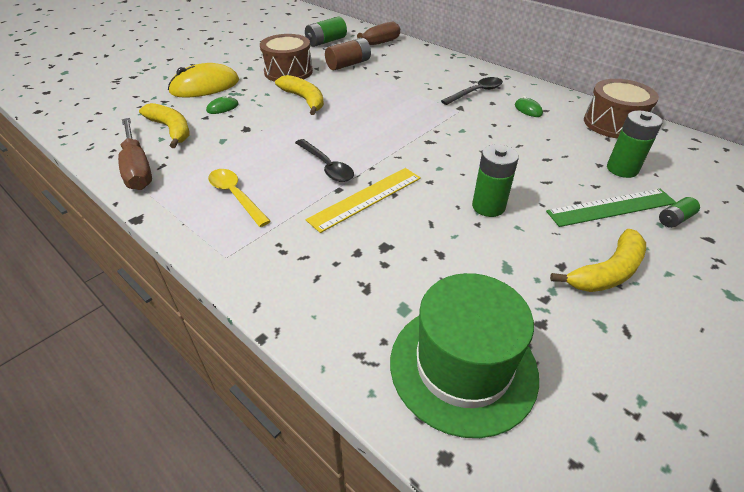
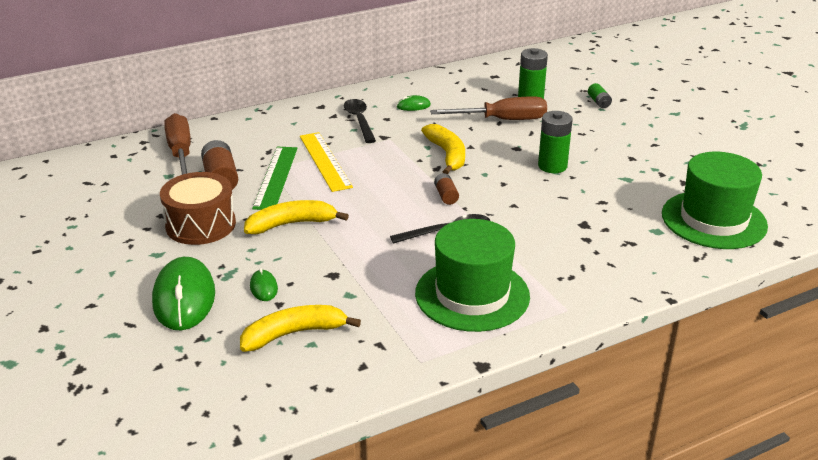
camera: 70 degrees left, 10 degrees down
(137, 168) = (375, 364): brown screwdriver -> brown screwdriver (503, 120)
(205, 86) = (184, 298): yellow mouse -> green mouse
(236, 196) = (472, 295): yellow spoon -> green hat
(326, 41) = (130, 182): green battery -> none
(365, 198) = (513, 220): yellow ruler -> yellow ruler (324, 161)
(385, 154) = (446, 196): none -> brown battery
(607, 272) = (643, 144): yellow banana -> yellow banana (447, 155)
(611, 207) = (576, 119): green ruler -> green ruler (276, 177)
(613, 123) = (463, 78): brown drum -> none

